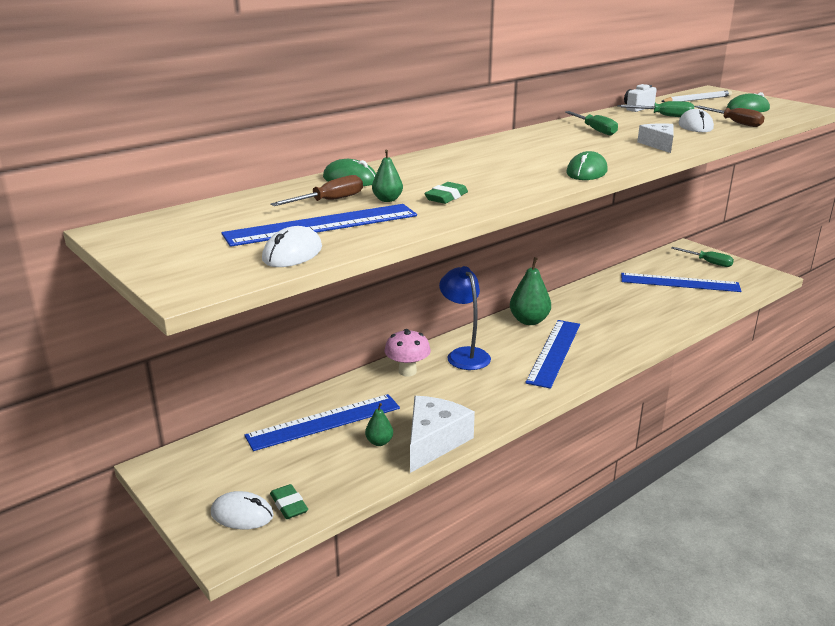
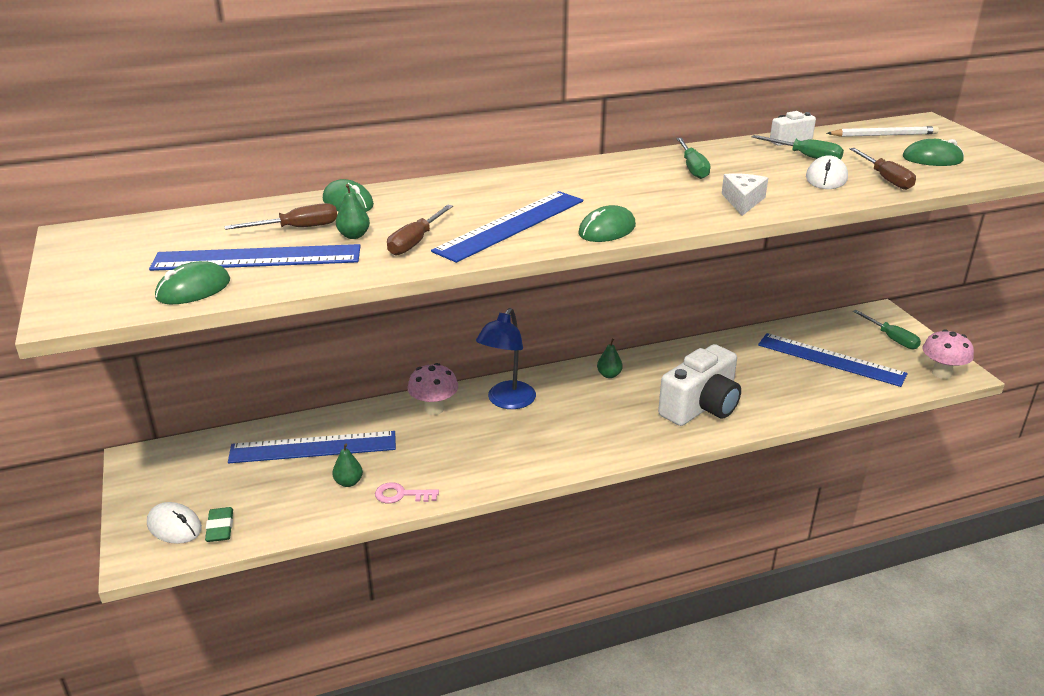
camera: 20 degrees right, 5 degrees up
(292, 253) = (193, 289): white mouse -> green mouse
(434, 441) = (401, 495): white cheese -> pink key
(446, 197) = (415, 242): green eraser -> brown screwdriver
(464, 354) = (507, 401): blue lamp -> blue lamp turned 150 degrees counterclockwise
(529, 321) = (609, 375): green pear -> green pear, size x0.53
(554, 352) = (607, 419): blue ruler -> blue ruler (511, 225)
(617, 330) = (701, 407): none -> white camera
(759, 279) = (941, 373): none -> pink mushroom

